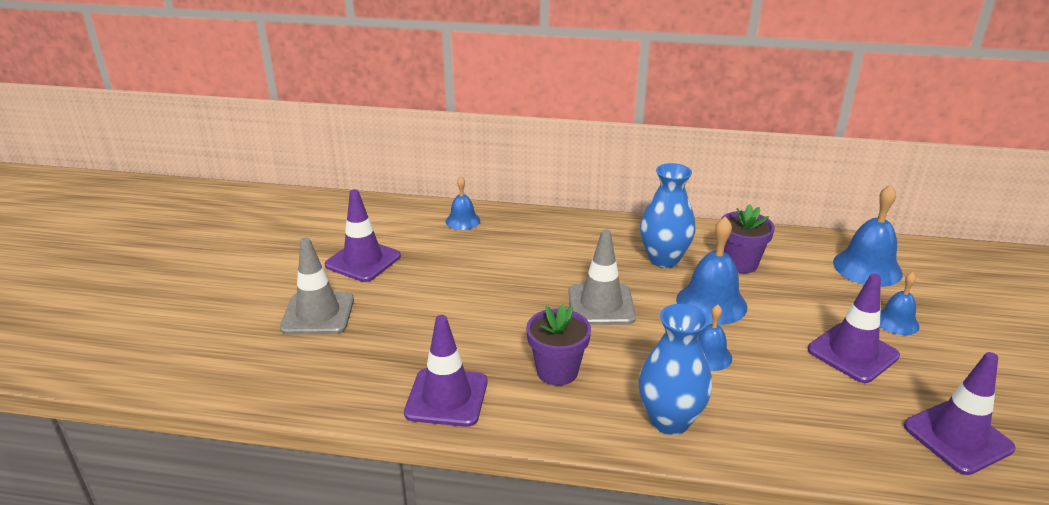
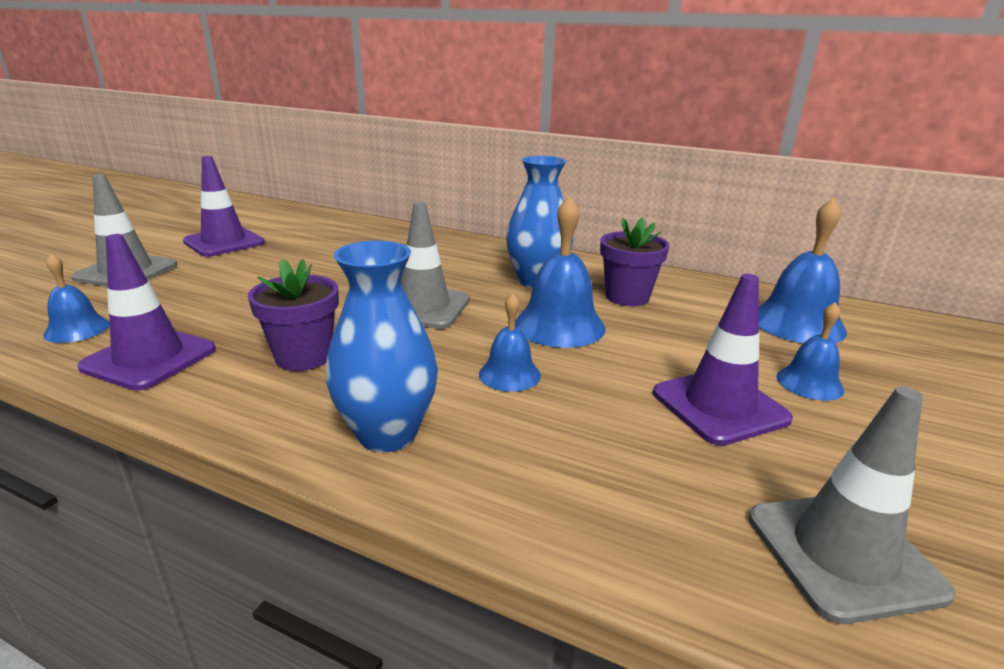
camera: 15 degrees right, 5 degrees down
(463, 221) = (355, 228): blue bell -> blue bell (77, 329)
(957, 437) = (843, 554): purple traffic cone -> grey traffic cone

